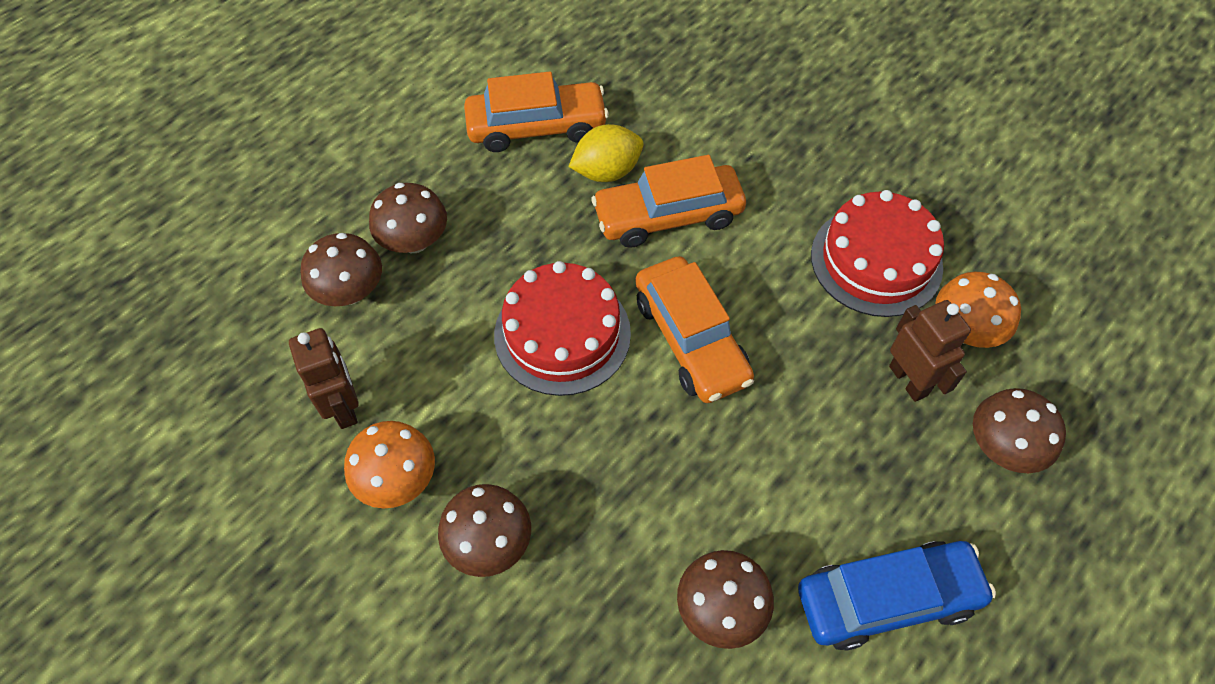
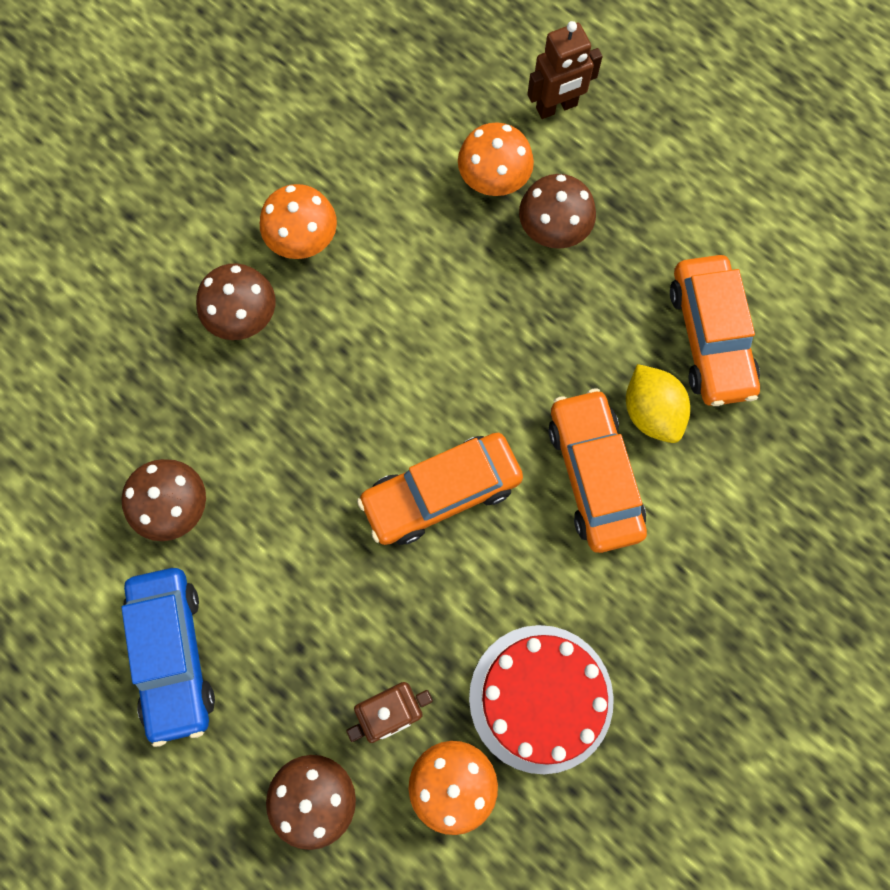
camera: 90 degrees right, 15 degrees up
(344, 407) = (373, 188): brown robot -> brown robot (556, 107)
(350, 291) = (494, 179): brown mushroom -> orange mushroom
(562, 334) = (447, 370): red cake -> none

